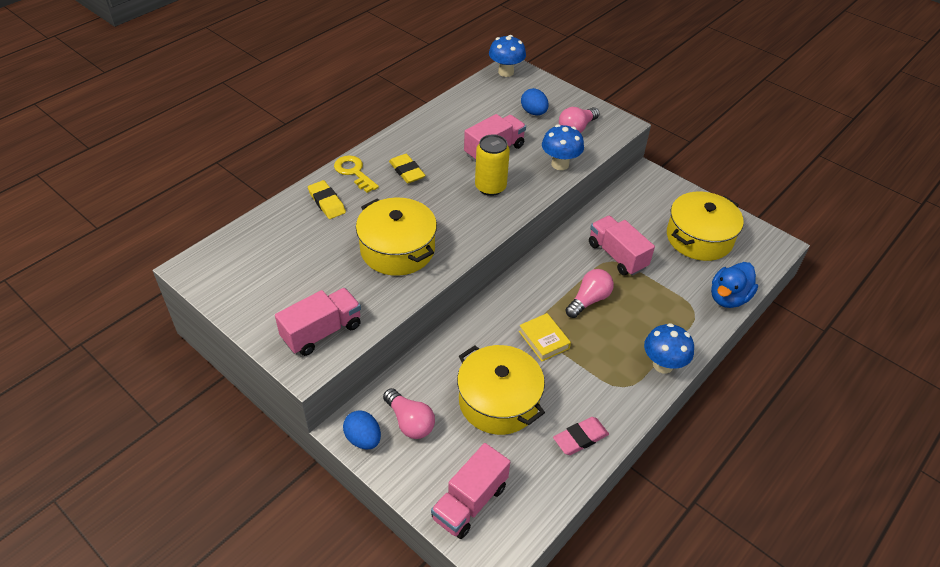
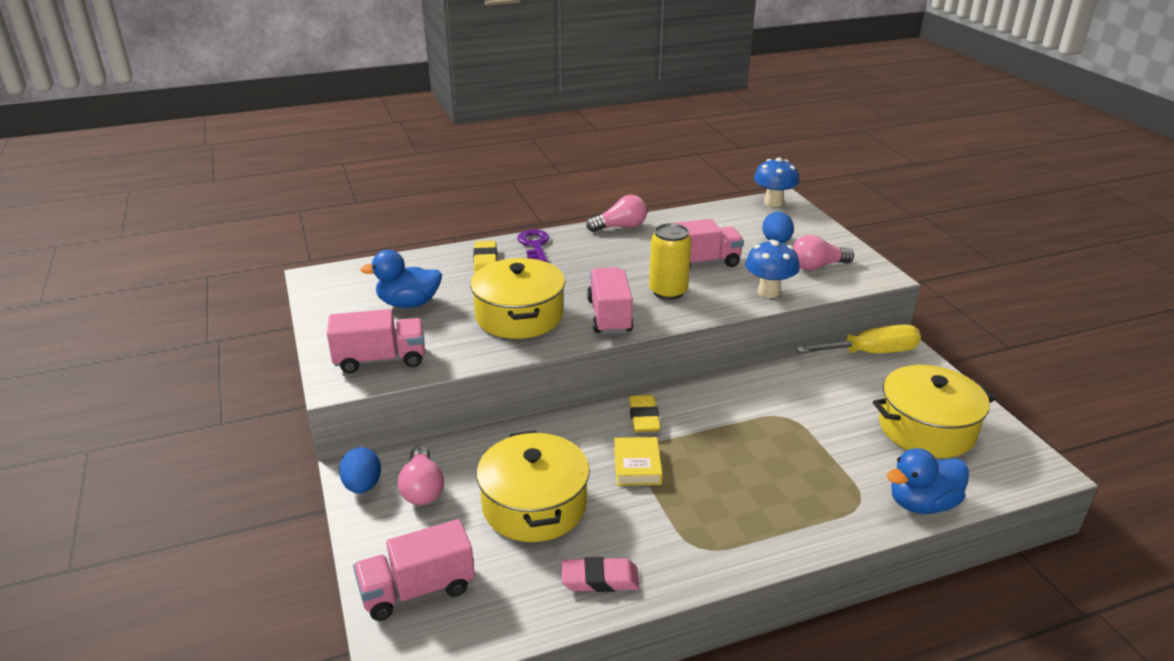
camera: 30 degrees right, 15 degrees down
(298, 268) = (409, 303): none -> blue duck
(354, 172) = (534, 245): yellow key -> purple key
(407, 171) = (589, 257): yellow eraser -> yellow eraser (644, 417)
(589, 300) = (725, 446): pink light bulb -> pink light bulb (620, 227)
(617, 255) = (797, 414): pink truck -> pink truck (609, 316)
(631, 186) = (871, 353): none -> yellow screwdriver
(663, 365) = (770, 543): blue mushroom -> none

